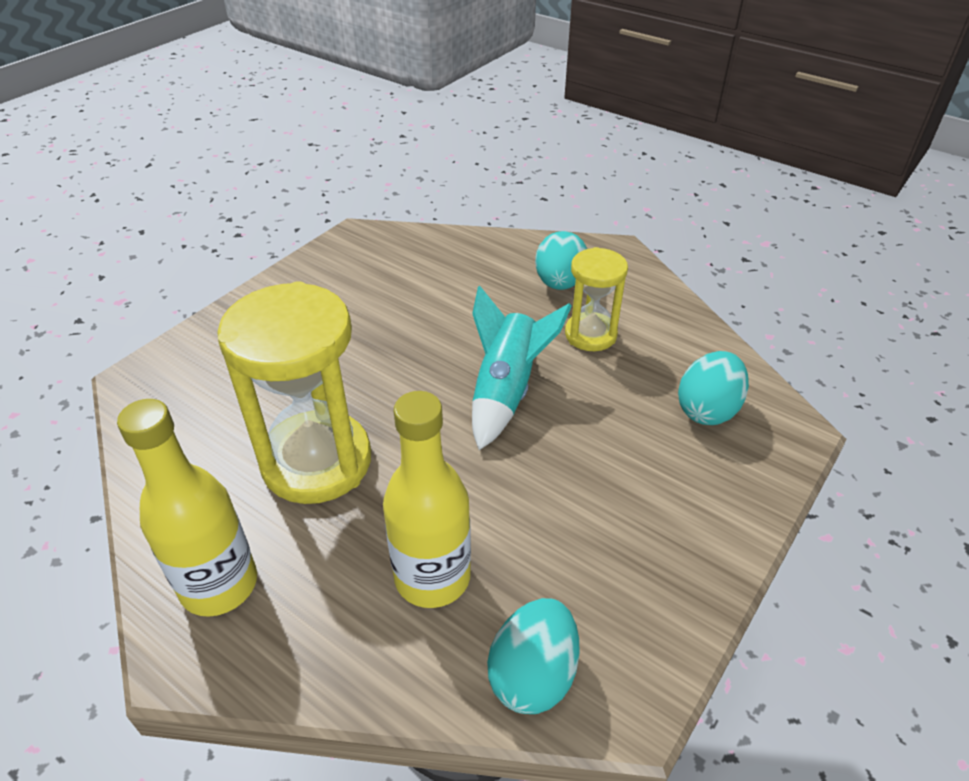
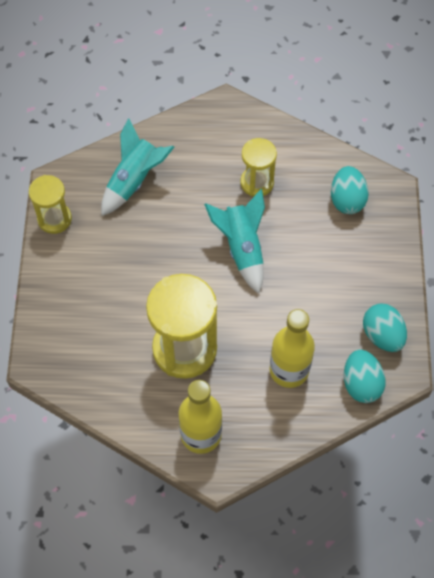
camera: 35 degrees left, 20 degrees up
(319, 262) = (54, 219): none -> yellow hourglass
(442, 269) = (134, 180): none -> turquoise rocket
(559, 283) = (212, 152): turquoise egg -> turquoise egg (382, 335)

